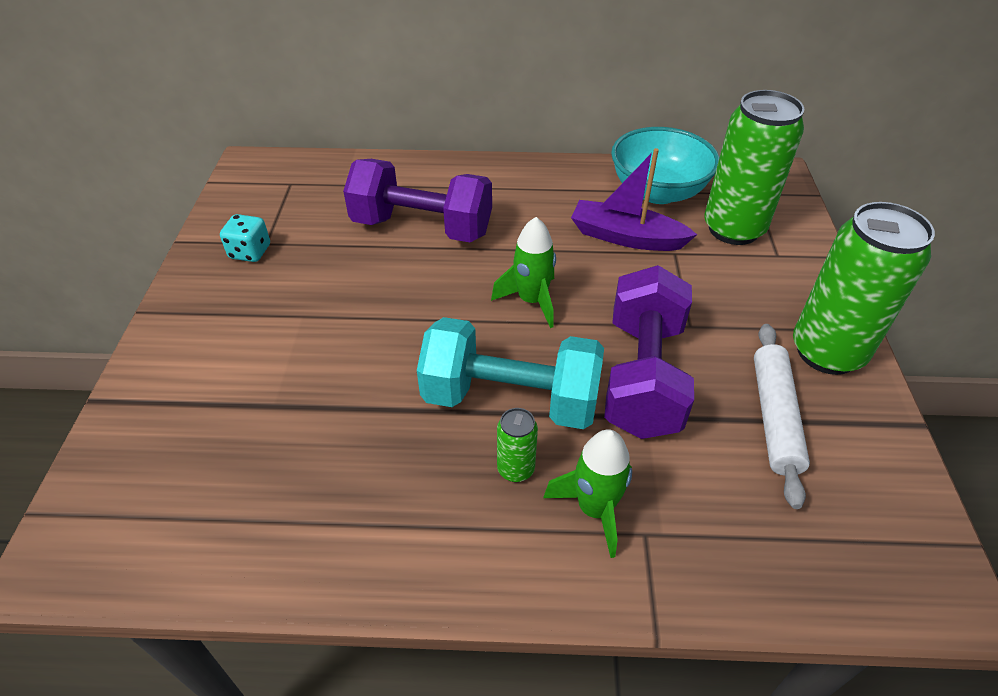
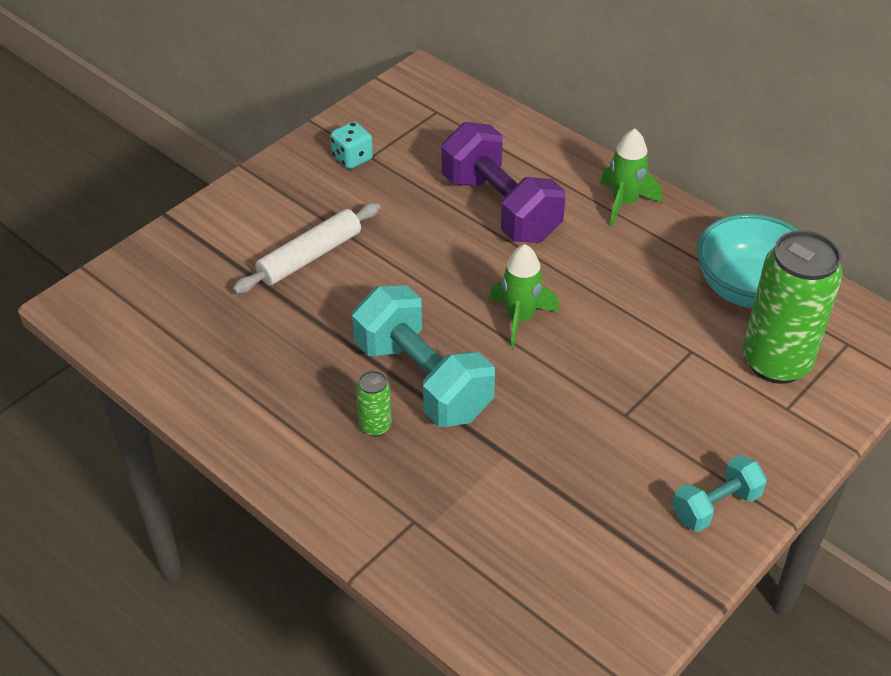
camera: 40 degrees right, 0 degrees up
(594, 509) = (398, 484): green rocket -> green rocket (624, 203)
(626, 237) = (664, 312): purple boat -> none
(642, 376) = (538, 426): purple dumbbell -> none
(774, 417) = (603, 518): white rolling pin -> white rolling pin (310, 256)
(827, 352) = (716, 506): green can -> turquoise dumbbell

